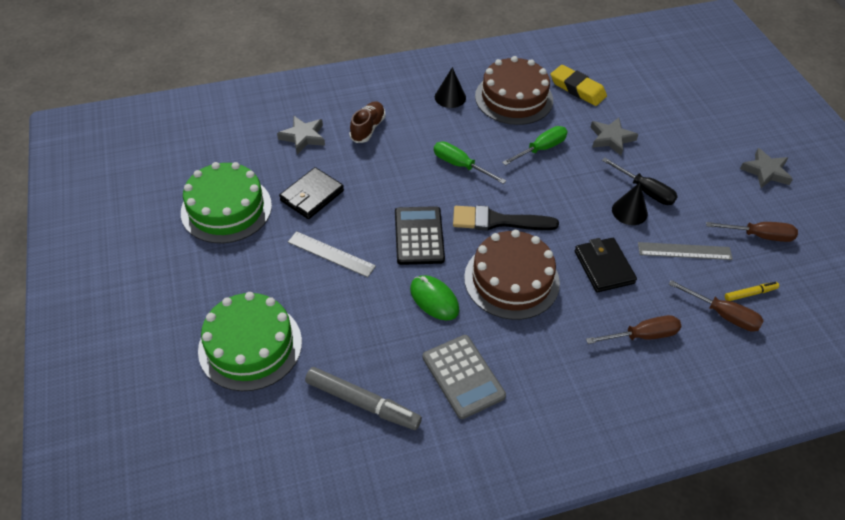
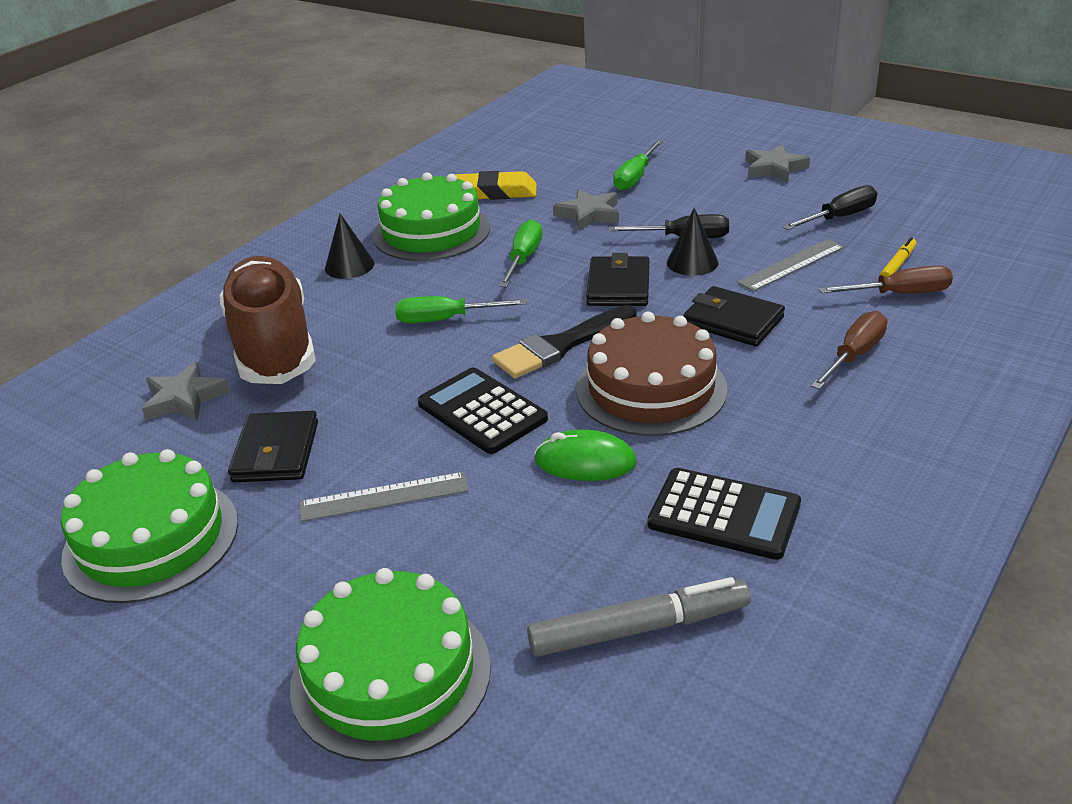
camera: 35 degrees left, 15 degrees down
(368, 128) = (273, 345): brown shoe -> brown shoe, size x2.12
(463, 376) = (724, 514): grey calculator -> black calculator
(514, 98) = (431, 231): brown cake -> green cake
(570, 201) = (618, 286): none -> black wallet
(670, 126) = (635, 177): none -> green screwdriver
(759, 236) = (839, 217): brown screwdriver -> black screwdriver

